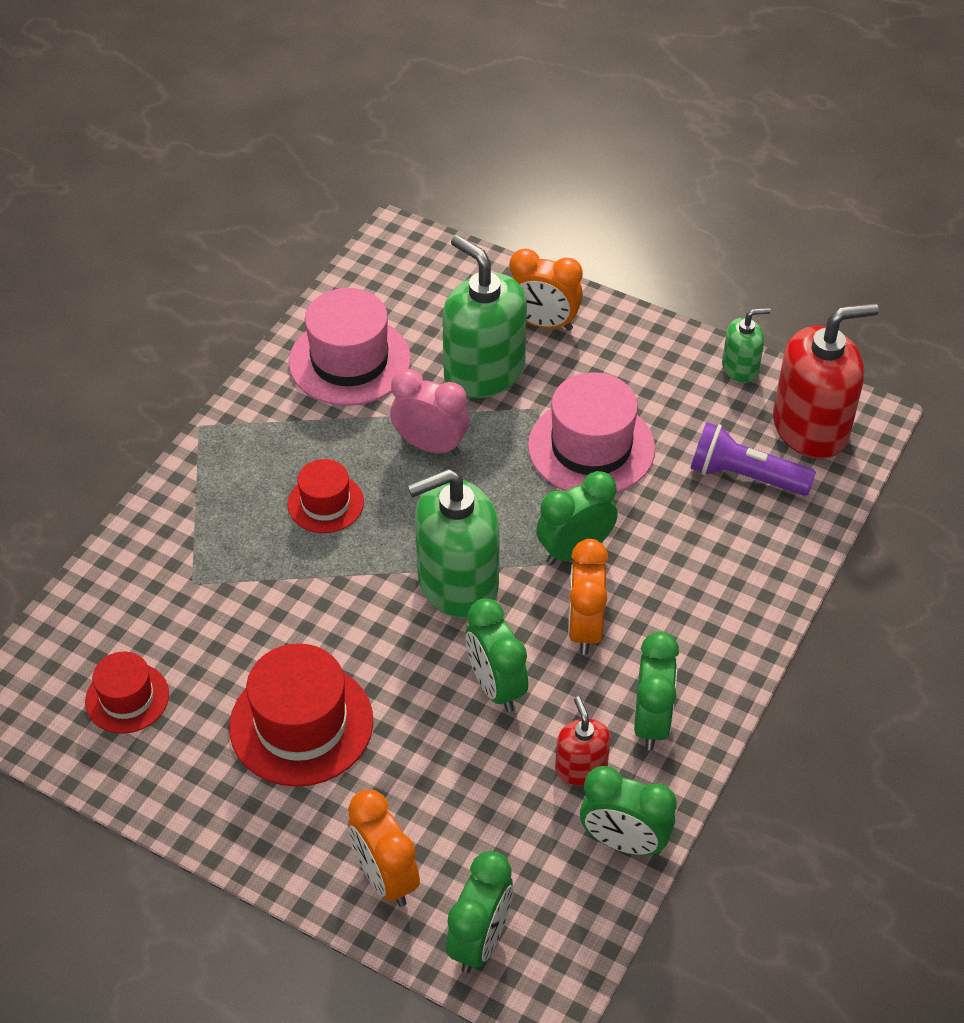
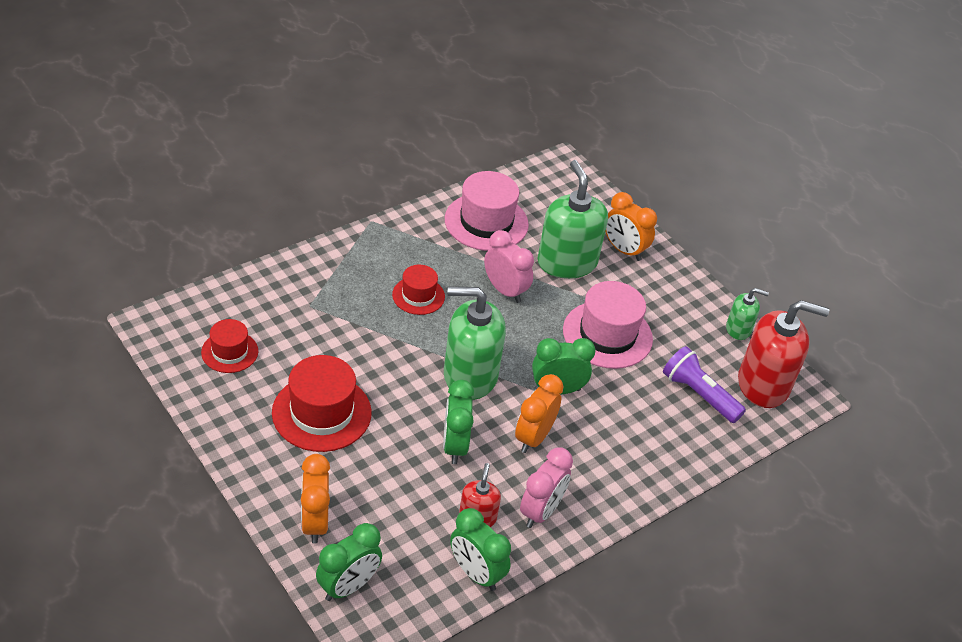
camera: 20 degrees right, 5 degrees down
(651, 721) = (540, 511): green clock -> pink clock

